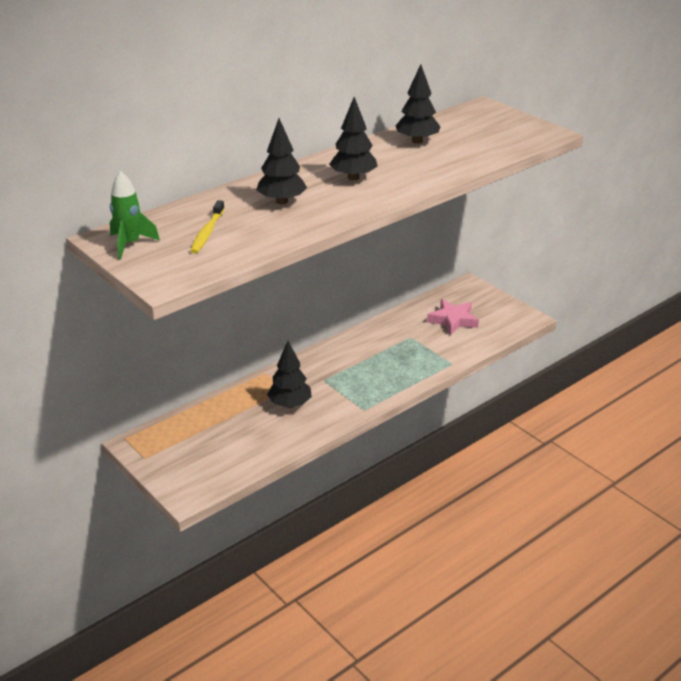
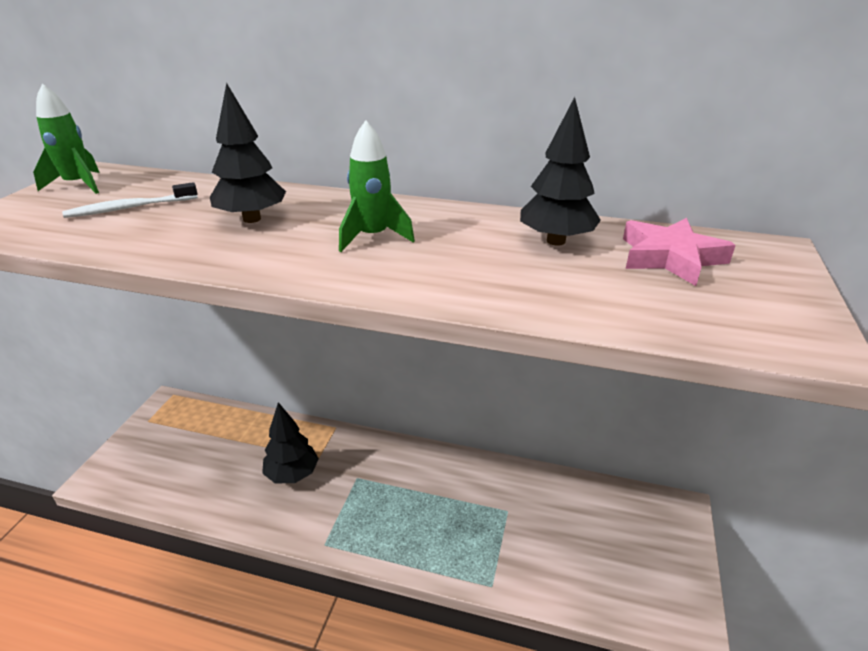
camera: 55 degrees right, 0 degrees up
(207, 232) = (130, 208): yellow toothbrush -> white toothbrush
(353, 178) = (373, 237): black tree -> green rocket
(453, 320) = (586, 535): pink star -> pink star (670, 257)

